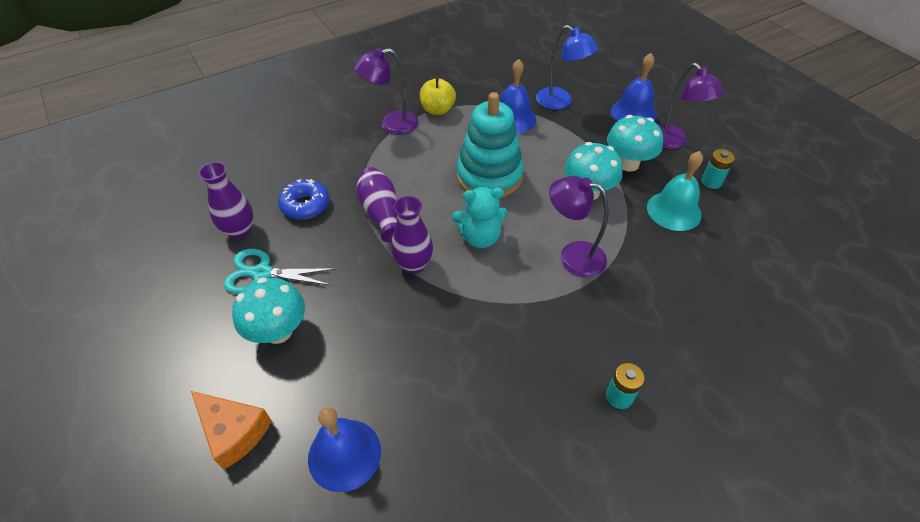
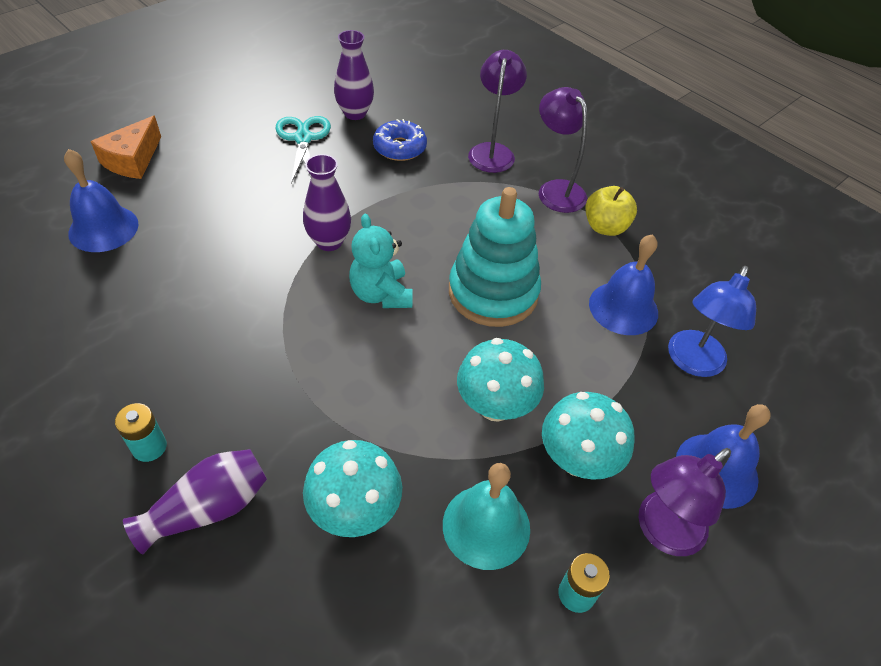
camera: 75 degrees right, 0 degrees up
(278, 331) = (235, 163): turquoise mushroom -> turquoise mushroom (355, 511)
(381, 213) = (402, 205): purple vase -> purple vase (208, 509)
(572, 256) = (366, 391): purple lamp -> purple lamp (492, 151)

